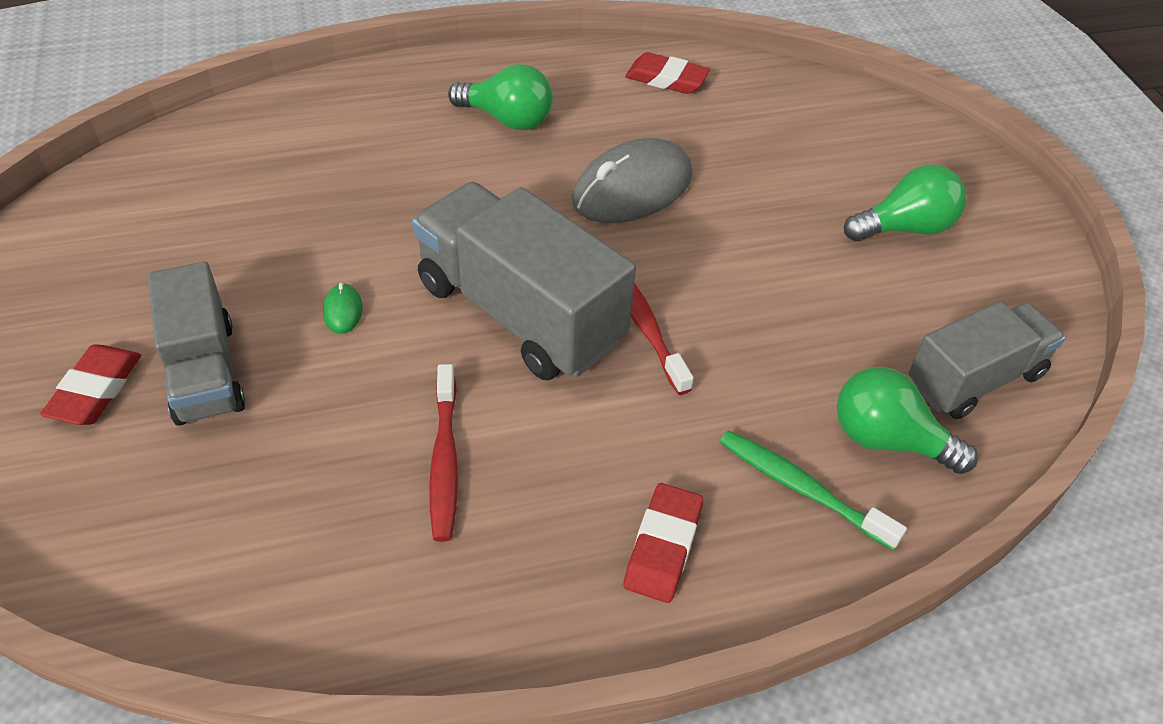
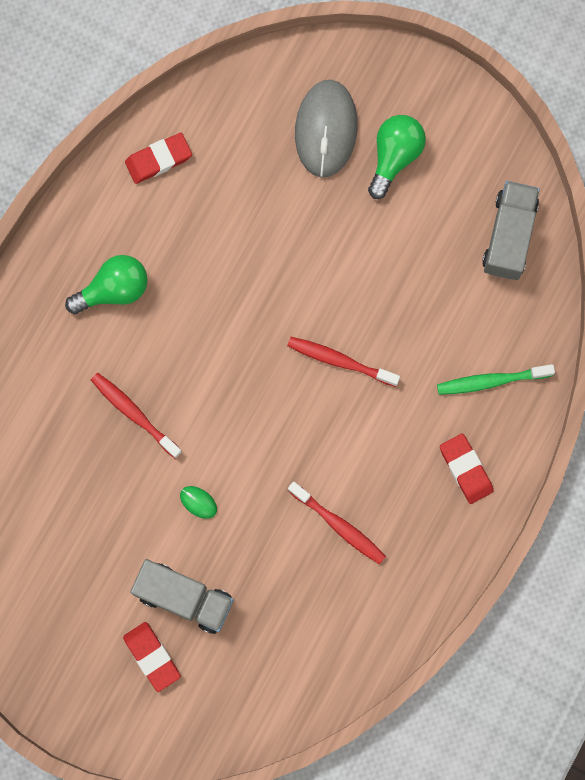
camera: 45 degrees left, 30 degrees up
(394, 202) = (134, 413): none -> red toothbrush
(520, 313) = (277, 415): grey truck -> none
(632, 189) = (237, 273): grey mouse -> grey mouse (326, 129)
(888, 440) = (502, 315): green light bulb -> none

